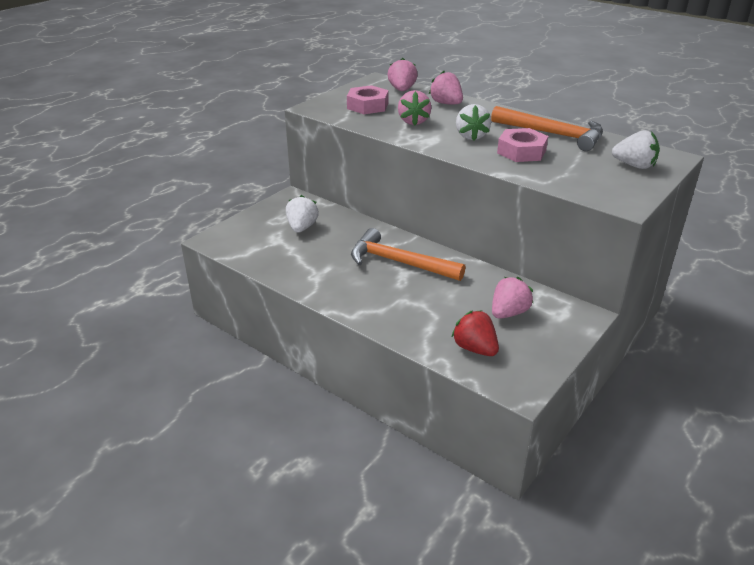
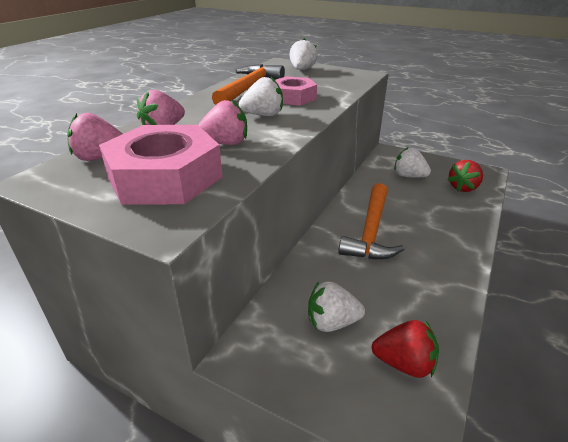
camera: 100 degrees left, 0 degrees up
(257, 246) = (404, 363): none -> red strawberry
(367, 106) = (165, 177): pink nut -> pink nut, size x1.63
(508, 313) = (409, 176): pink strawberry -> white strawberry

